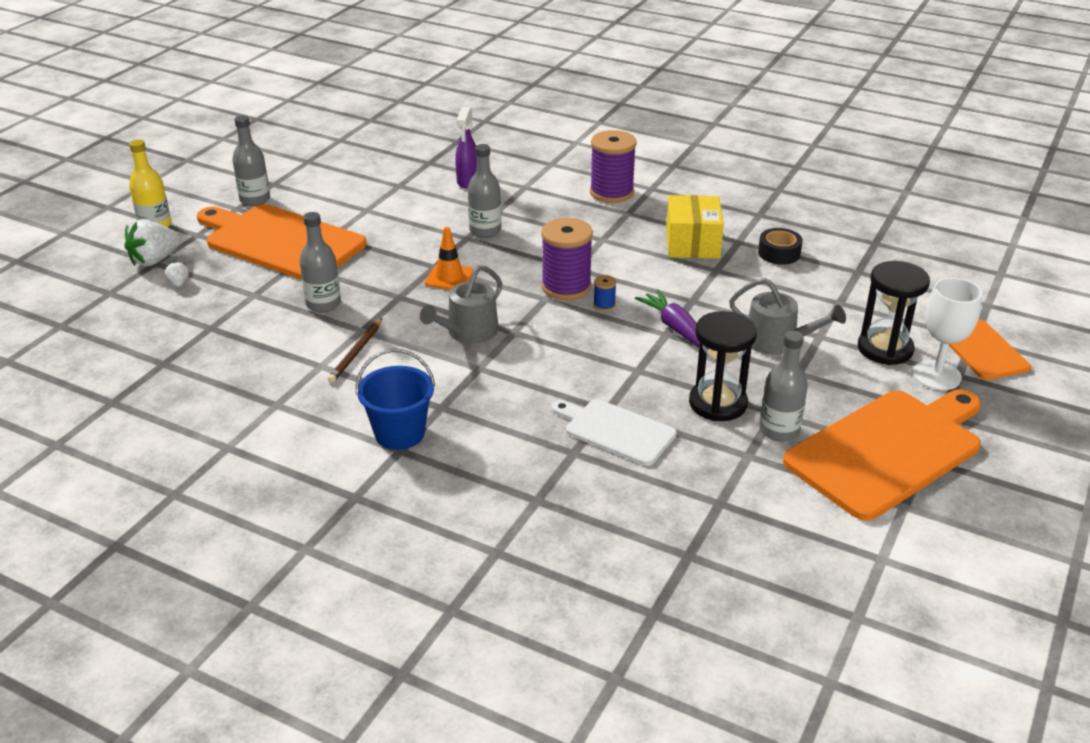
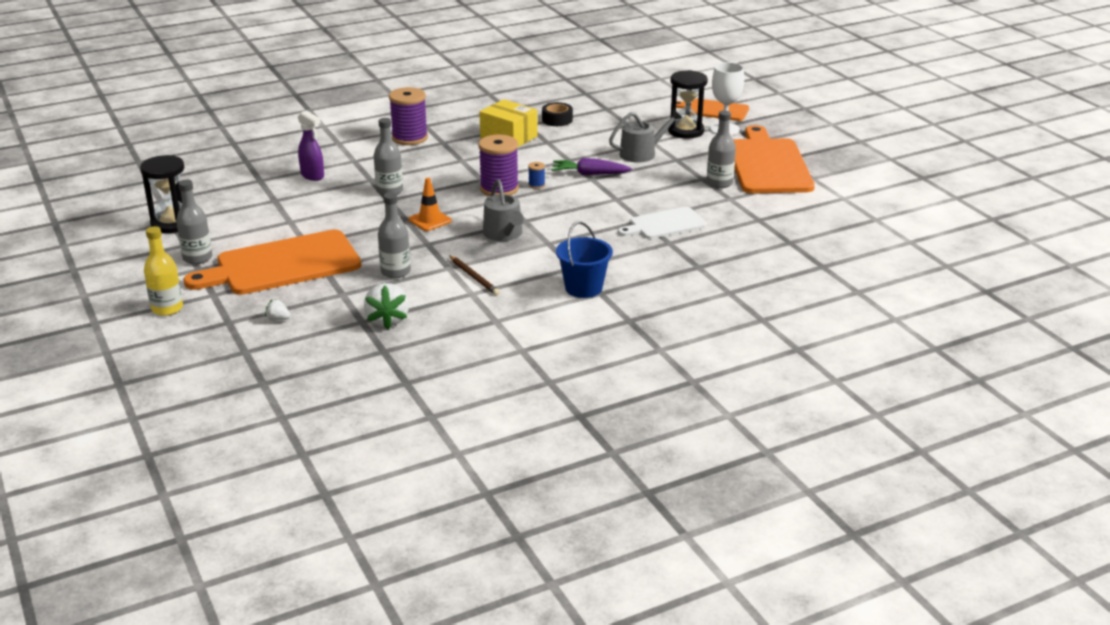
camera: 55 degrees left, 5 degrees down
(155, 260) = (224, 321): white strawberry -> white strawberry (387, 320)
(717, 403) = (676, 189): black hourglass -> black hourglass (172, 224)

